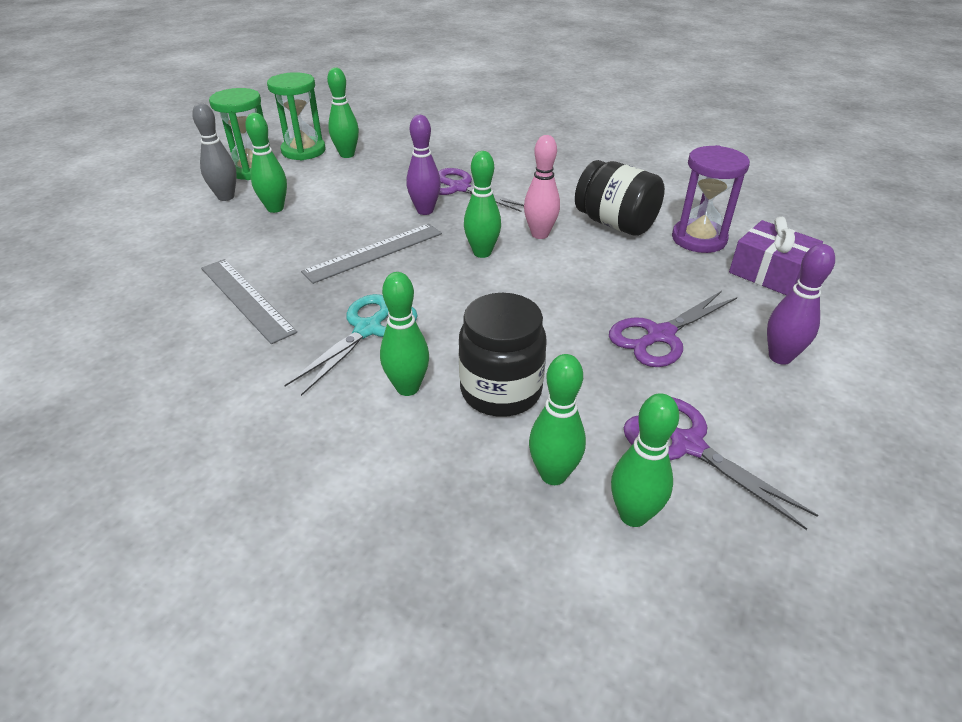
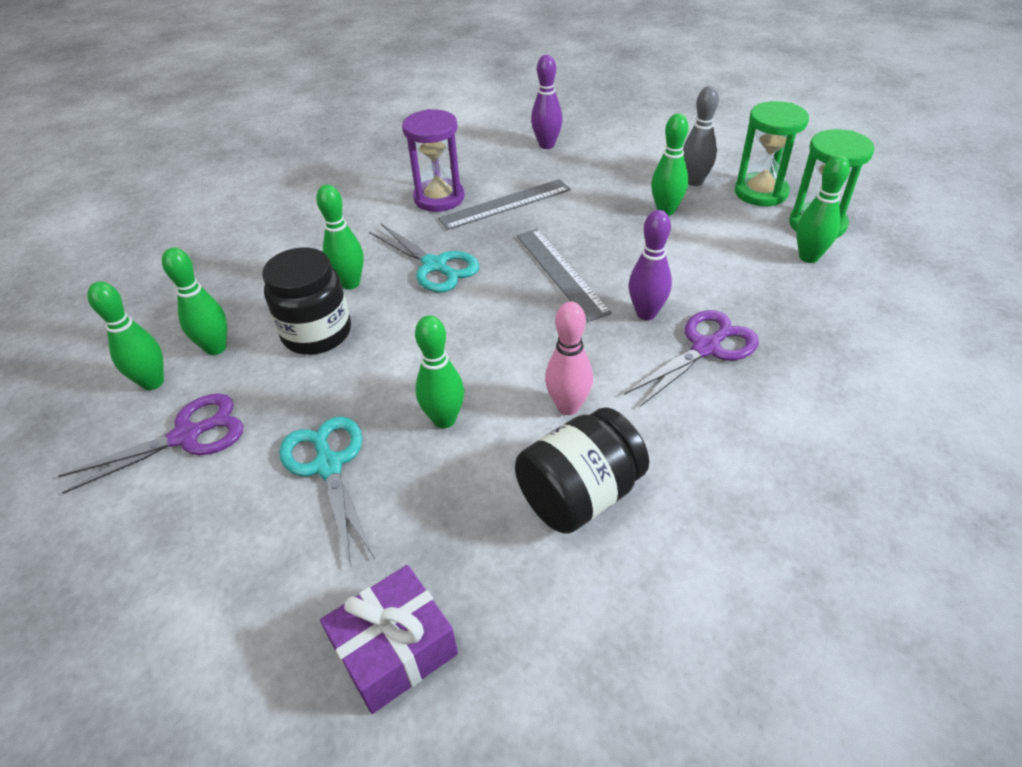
camera: 105 degrees right, 5 degrees up
(482, 253) = (538, 349): green bowling pin -> green bowling pin (444, 419)
(659, 336) = (328, 465): purple scissors -> turquoise scissors
(698, 239) = (512, 590): purple hourglass -> purple hourglass (439, 198)
(780, 357) = (237, 568): purple bowling pin -> purple bowling pin (546, 145)

